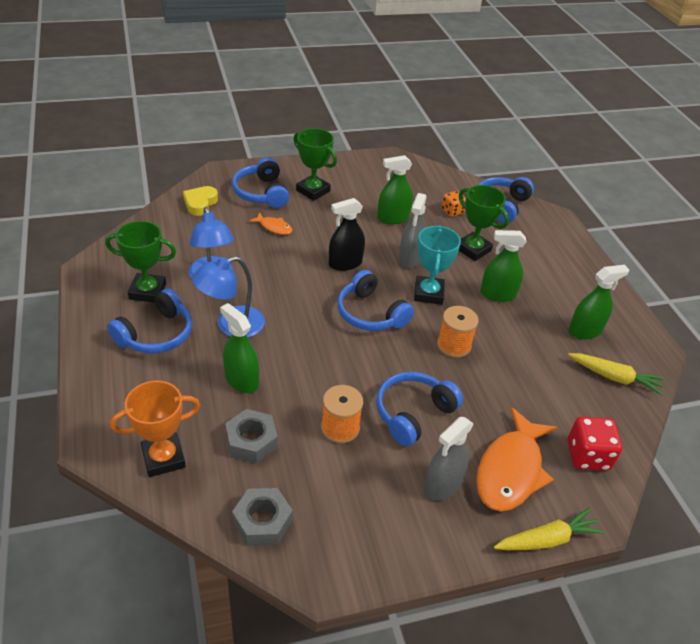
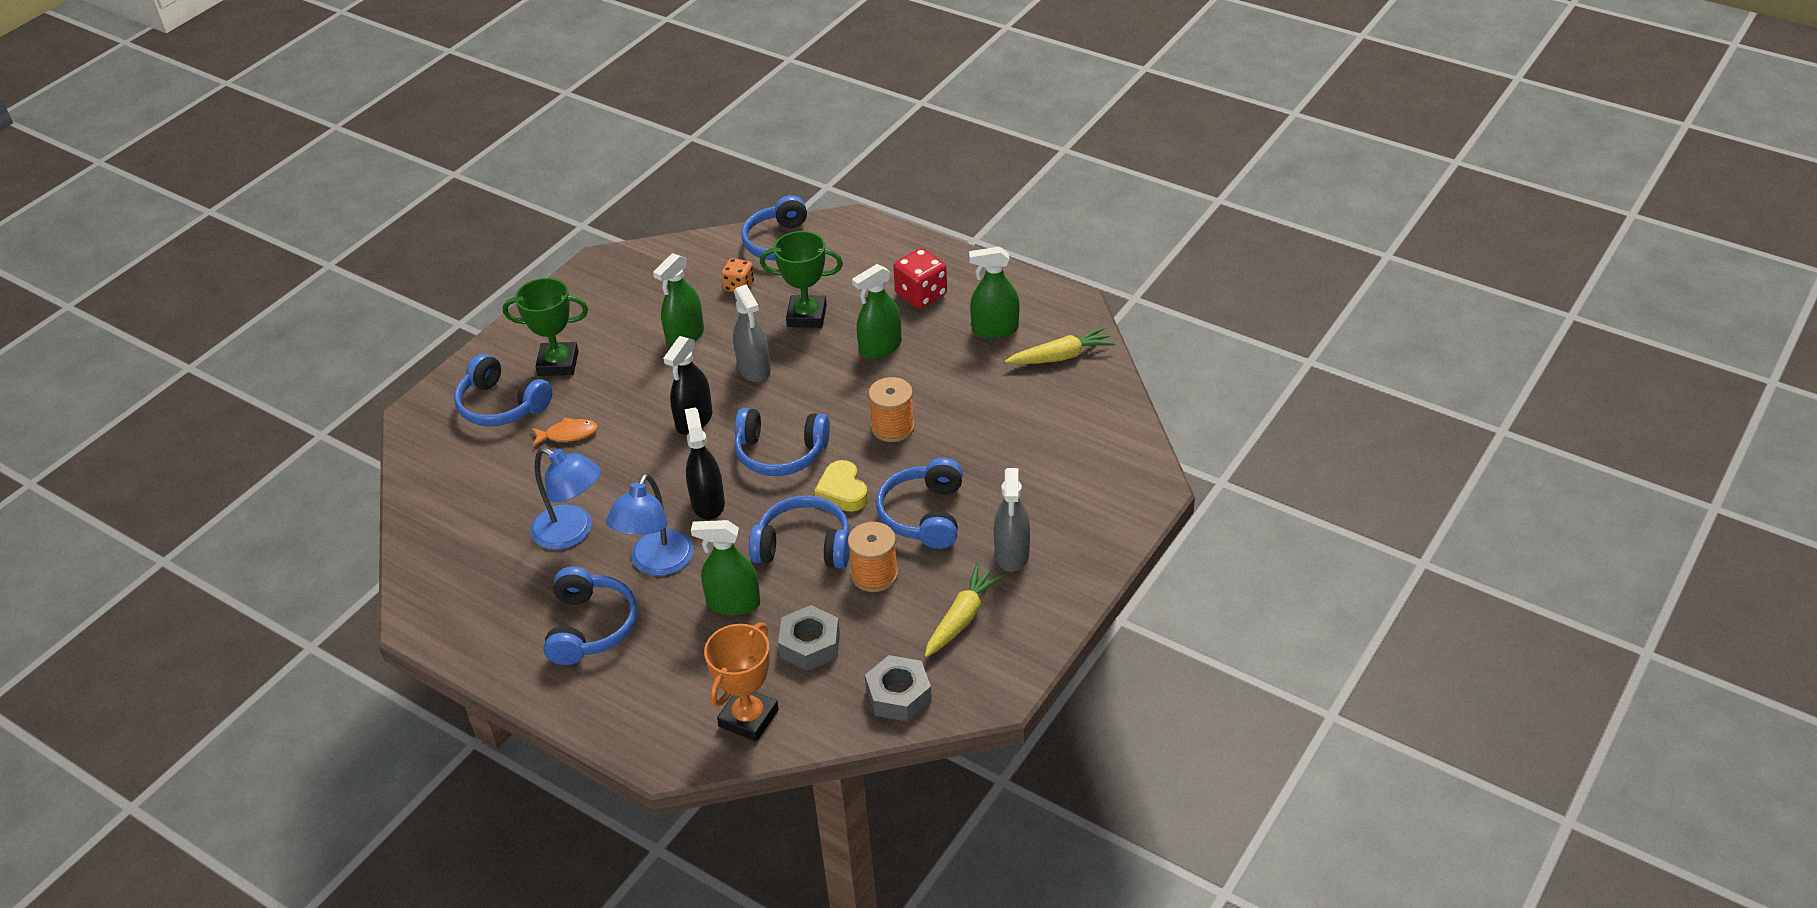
camera: 35 degrees left, 0 degrees up
(147, 291) = (521, 595): green trophy -> none
(200, 203) = (446, 465): yellow heart -> yellow heart (842, 491)
(298, 312) = (708, 503): none -> black spray bottle
(320, 377) = (804, 546): none -> blue headphones
(428, 293) = (813, 393): turquoise trophy -> none
(510, 470) = (1053, 501): orange fish -> none
(547, 539) = (1133, 533): yellow carrot -> yellow carrot (962, 618)
(585, 331) = (995, 329): green spray bottle -> green spray bottle turned 120 degrees counterclockwise
(587, 456) = (1102, 443): red dice -> red dice (921, 294)

